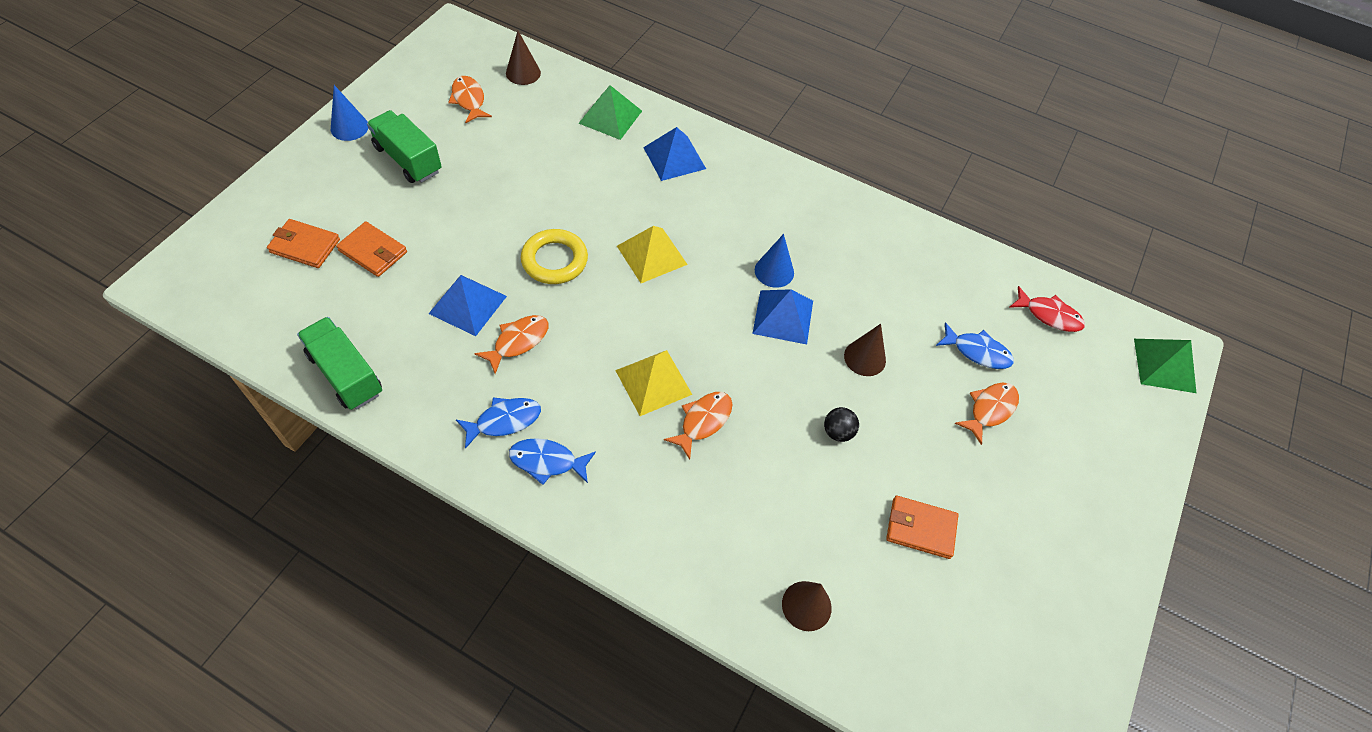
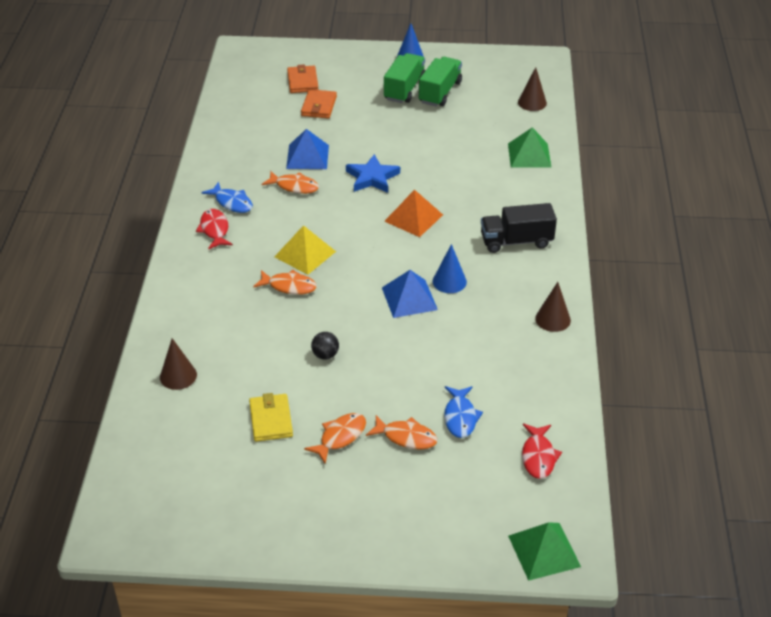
camera: 70 degrees right, 15 degrees down
(346, 374) = (224, 133): green truck -> green truck (440, 92)
(469, 100) = (481, 91): orange fish -> orange fish (340, 437)
(547, 461) = (214, 230): blue fish -> red fish
(554, 260) = (372, 177): yellow ring -> blue star
(652, 255) = (413, 218): yellow pyramid -> orange pyramid
(674, 158) = (518, 198): blue pyramid -> none
(742, 191) = (516, 241): none -> black truck
(865, 358) = (404, 352): brown cone -> brown cone (553, 319)
(920, 528) = (271, 420): orange wallet -> yellow wallet

